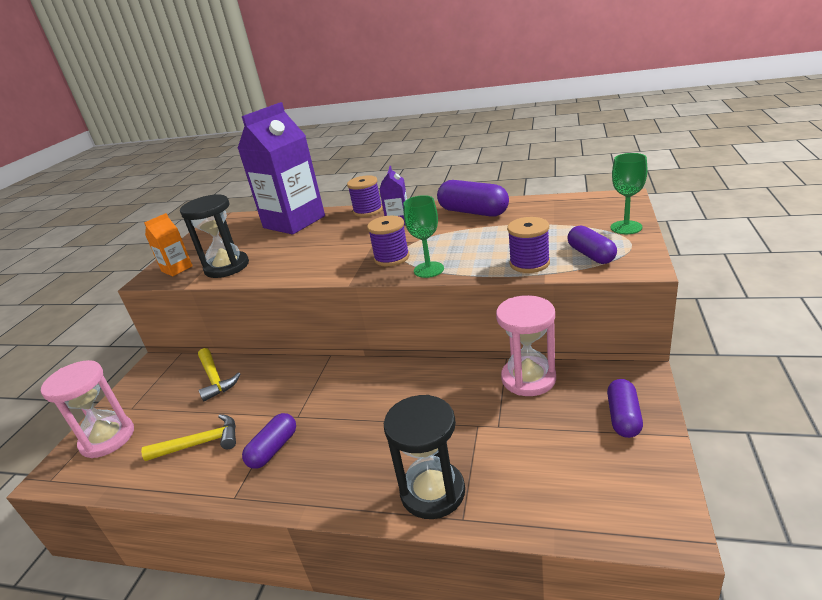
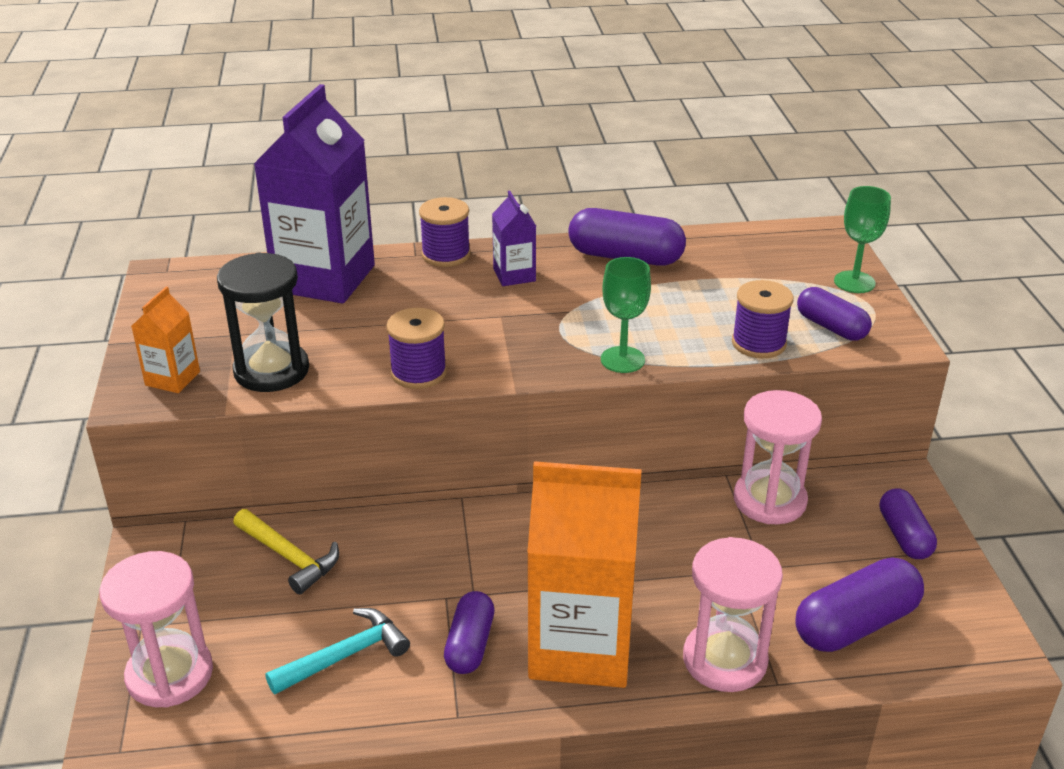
camera: 25 degrees left, 5 degrees up
(200, 443) = (345, 656): yellow hammer -> turquoise hammer
(339, 463) = (581, 647): none -> orange carton
(392, 258) = (551, 342): purple spool -> purple spool (418, 373)
(432, 492) = (725, 660): black hourglass -> pink hourglass
(549, 482) = (855, 624): none -> purple capsule

